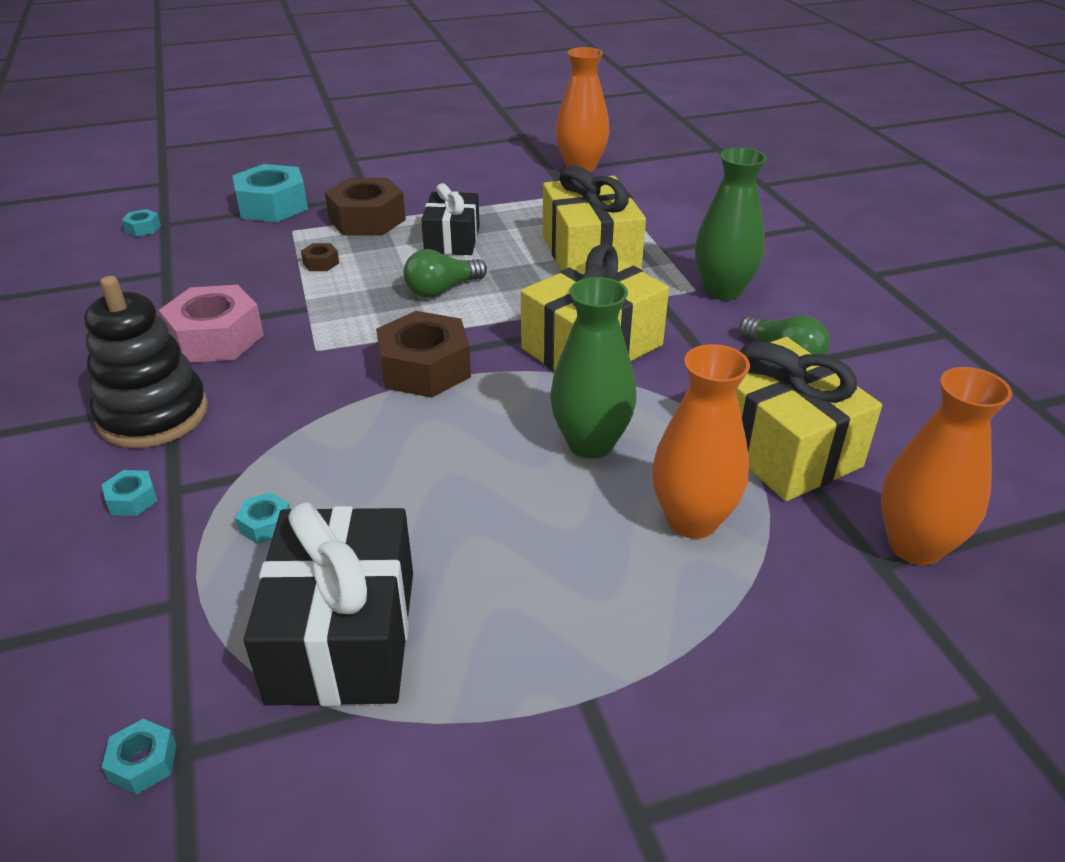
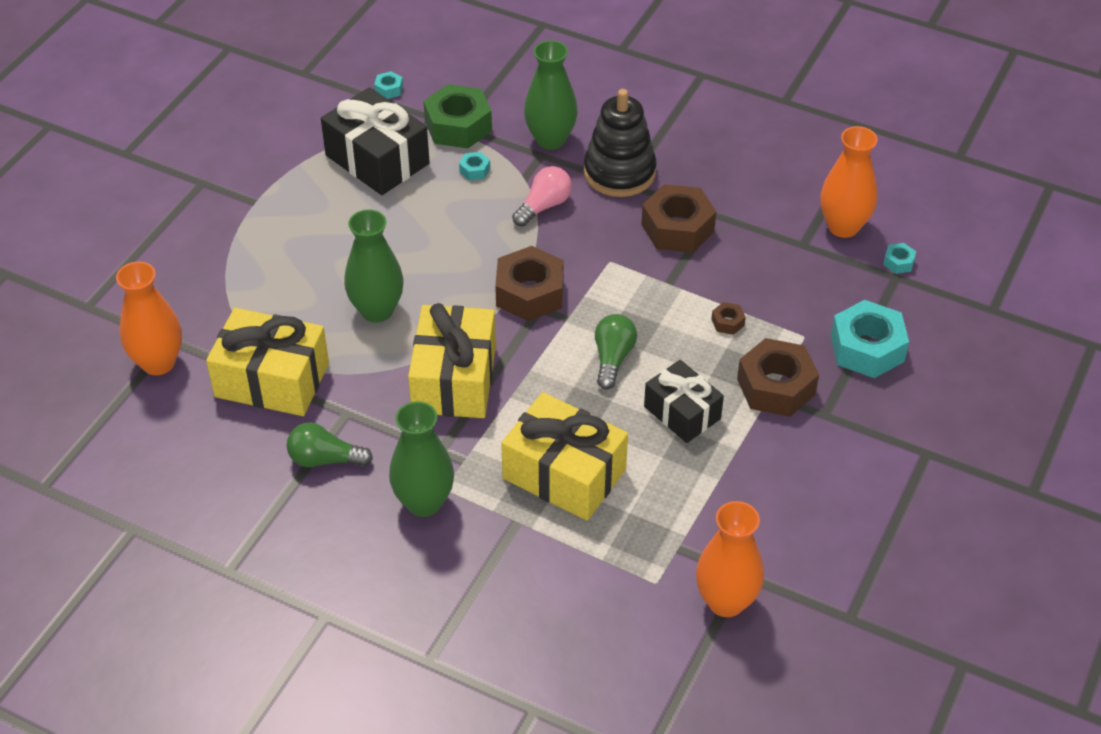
camera: 135 degrees right, 10 degrees up
(132, 499) = (550, 139): turquoise nut -> green vase
(178, 604) = (458, 126): none -> green nut
(216, 338) = (677, 228): pink nut -> brown nut
(276, 433) = (544, 206): none -> pink light bulb
(692, 520) = (281, 303): orange vase -> orange vase (843, 226)

